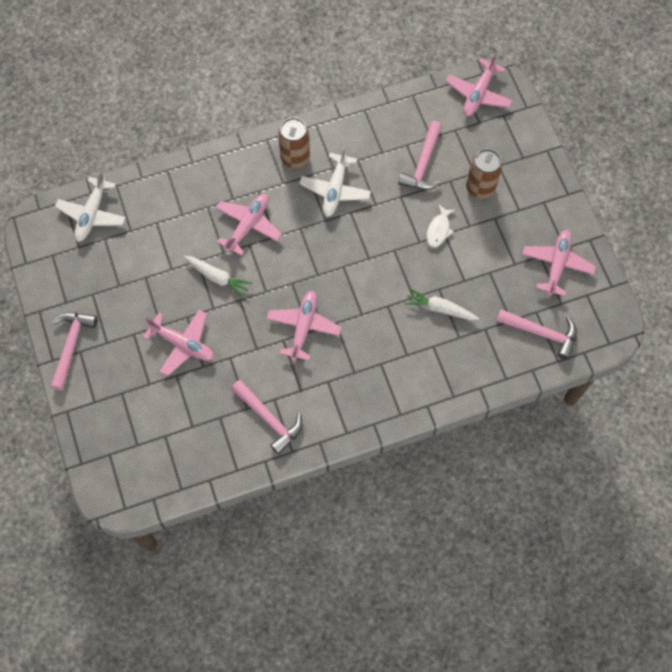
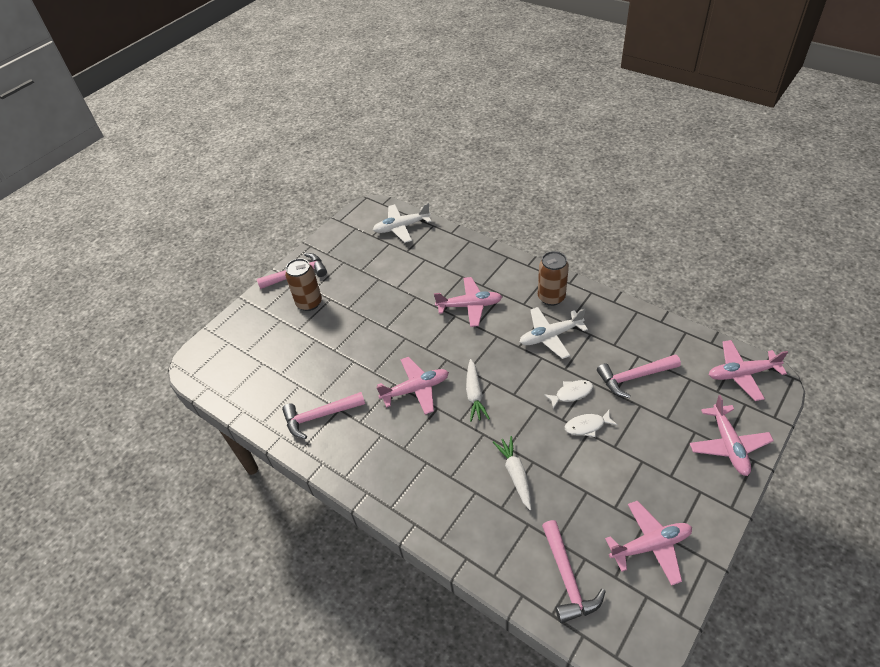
camera: 60 degrees right, 20 degrees down
(183, 344) = (343, 328): pink plane -> pink plane (728, 445)
(218, 278) = (412, 315): white carrot -> white carrot (474, 395)
(269, 419) = (320, 416): pink hammer -> pink hammer turned 60 degrees clockwise
(402, 218) = (571, 393): none -> white fish
(480, 188) = (658, 431): brown can -> brown can (309, 303)

